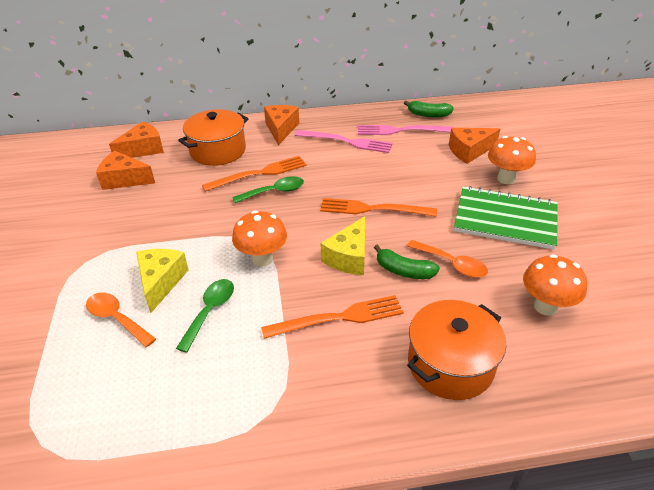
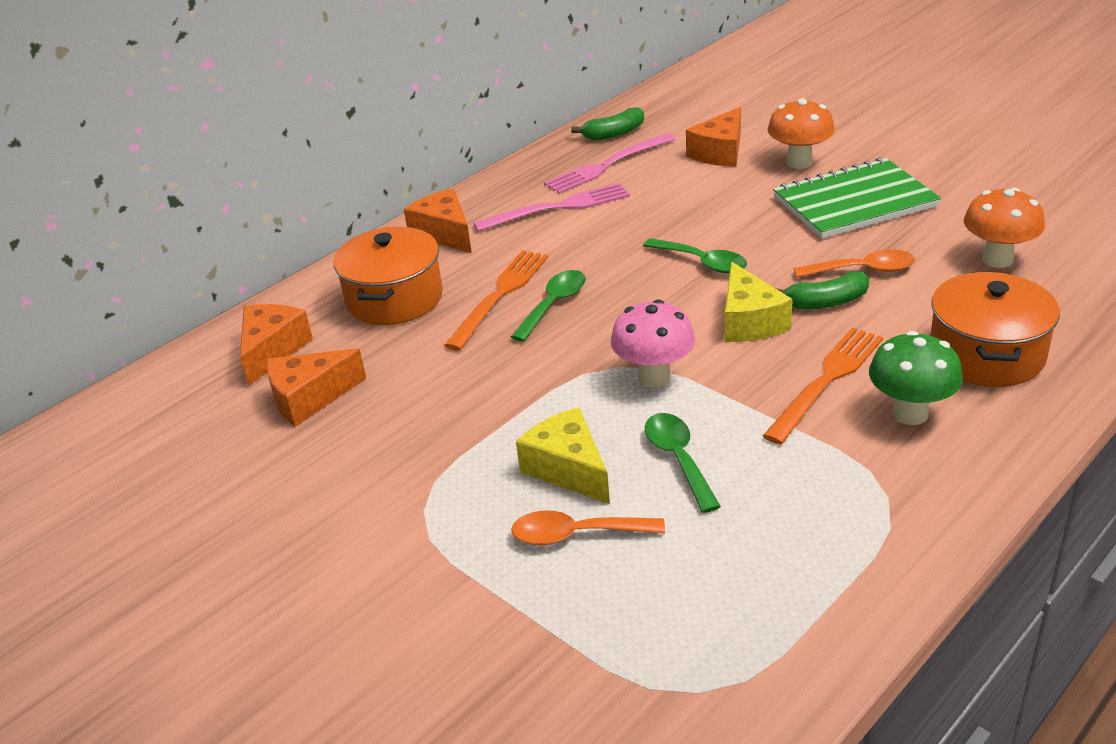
camera: 35 degrees left, 5 degrees down
(262, 259) = (654, 377): orange mushroom -> pink mushroom
(354, 370) = (910, 413): none -> green mushroom
(372, 209) = (702, 262): orange fork -> green spoon

